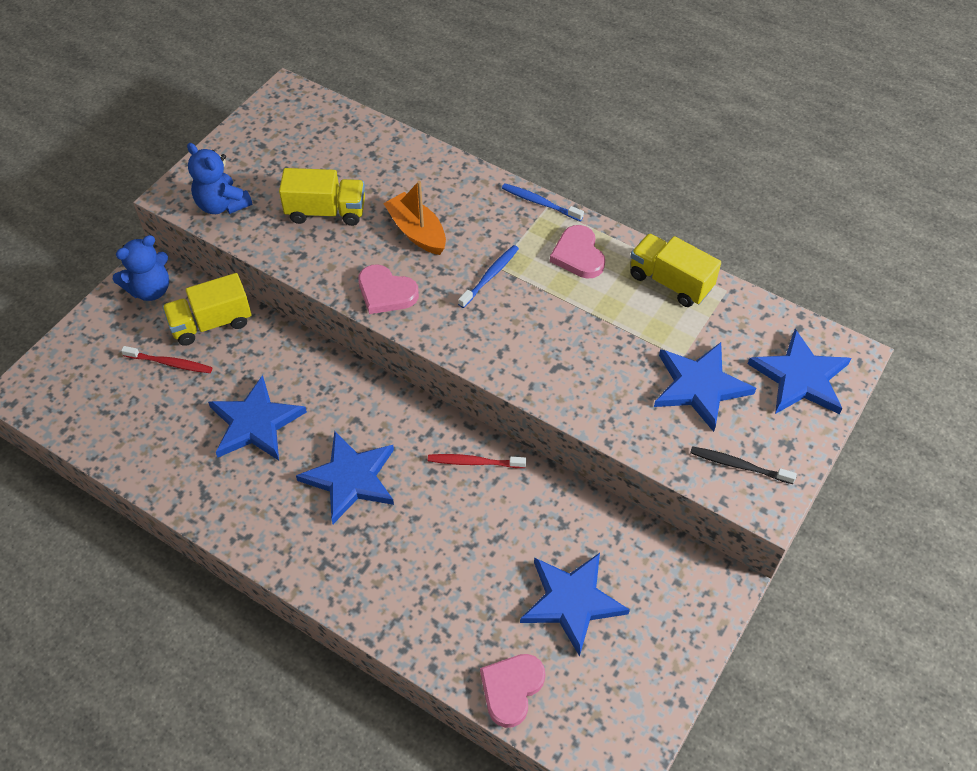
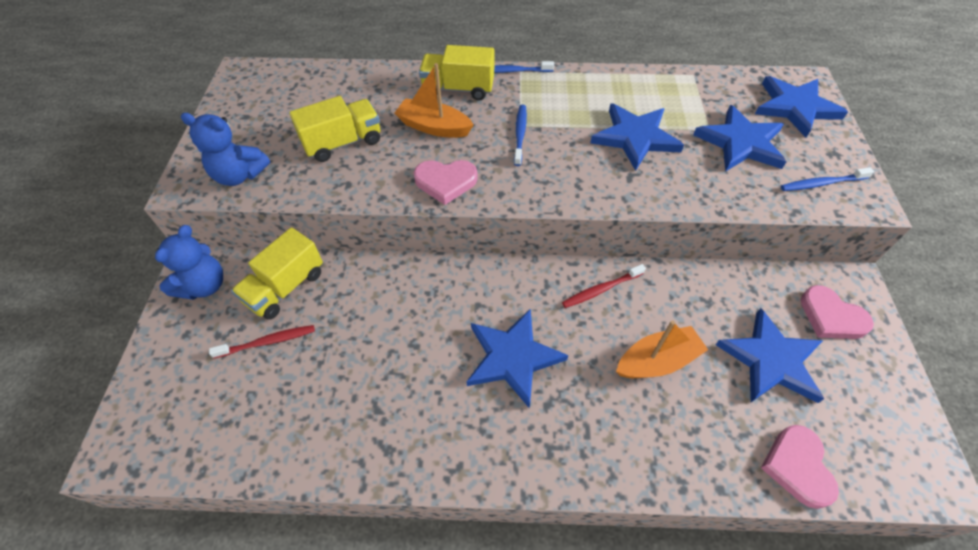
camera: 30 degrees left, 0 degrees up
(255, 423) = (389, 354): blue star -> blue star (635, 137)
(470, 547) = (657, 361): none -> orange boat
(578, 255) = (572, 93): pink heart -> pink heart (831, 317)
(670, 282) = (652, 84): yellow truck -> yellow truck (458, 89)
(738, 465) = (821, 183): black toothbrush -> blue toothbrush

